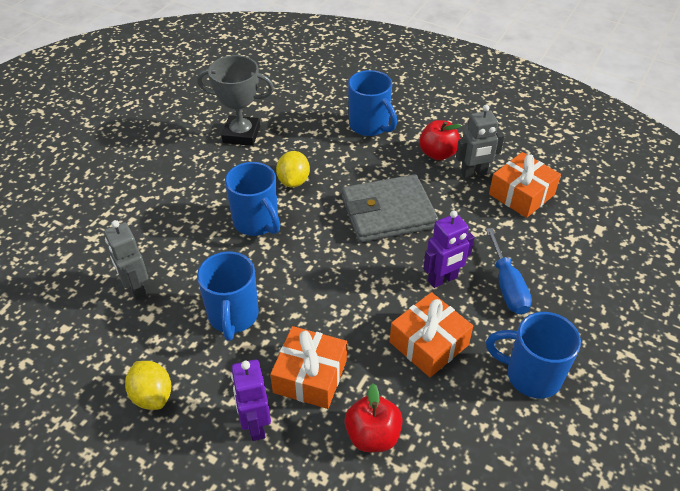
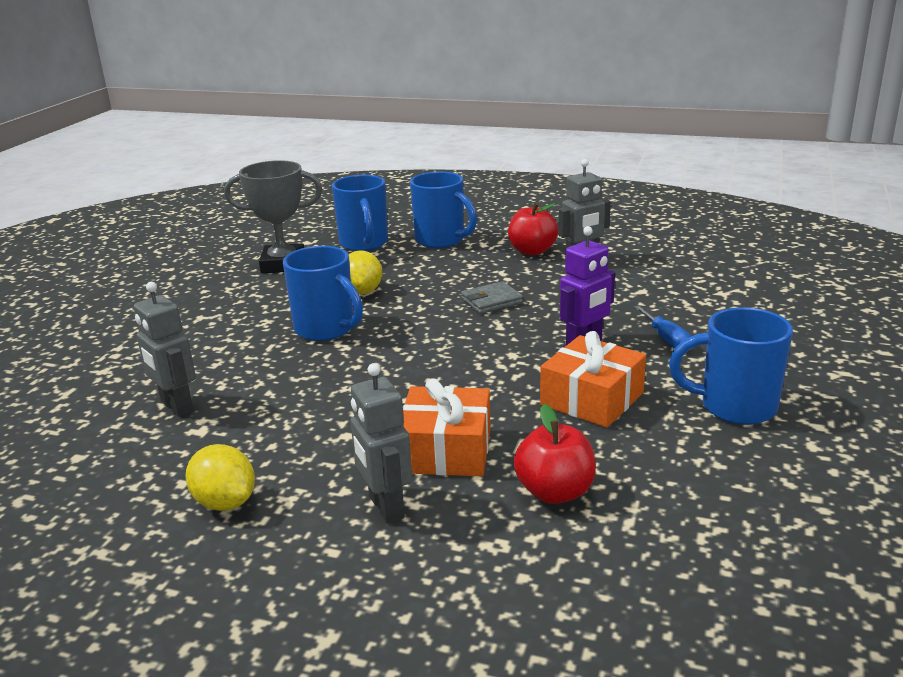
camera: 10 degrees left, 20 degrees down
(233, 316) = (320, 412): blue mug -> blue mug (364, 244)
(255, 425) = (385, 507): purple robot -> grey robot
(388, 213) = (491, 301): grey wallet -> grey wallet, size x0.48
(507, 286) = (666, 339): blue screwdriver -> blue screwdriver, size x0.67
(521, 194) = (646, 268): orange gift -> none

